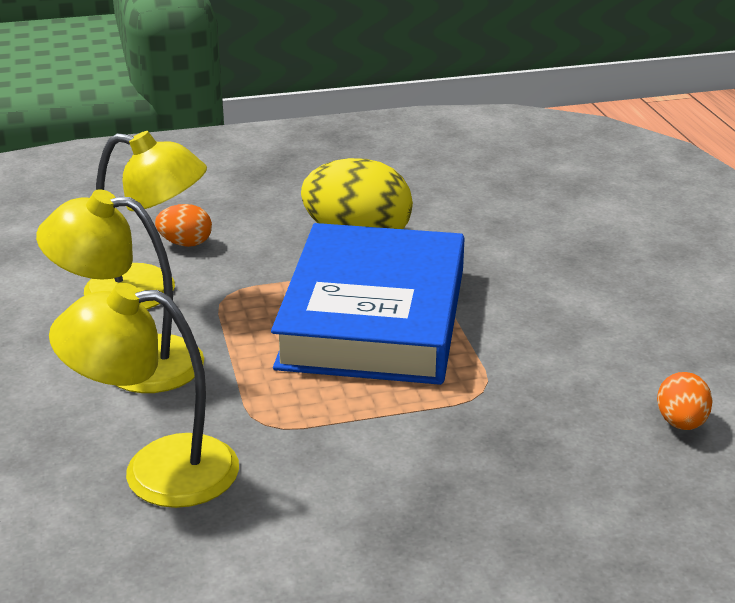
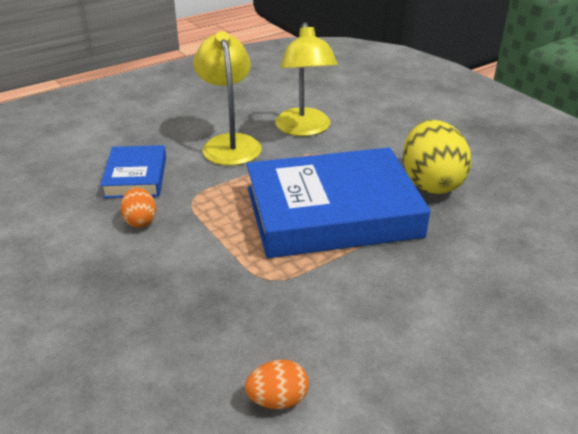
camera: 70 degrees right, 5 degrees up
(157, 471) = (136, 177): yellow lamp -> blue book
(185, 243) = (367, 125): orange egg -> orange egg (140, 221)

